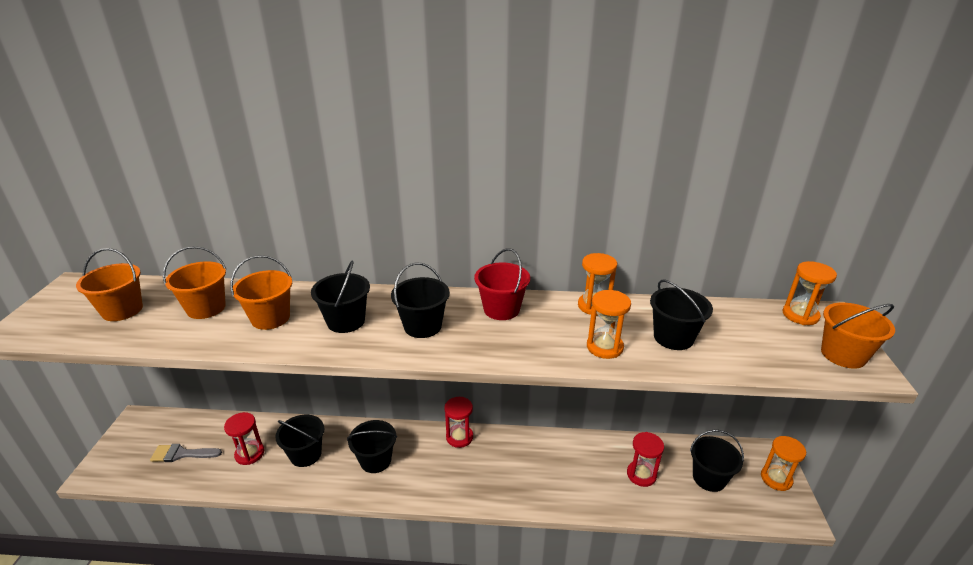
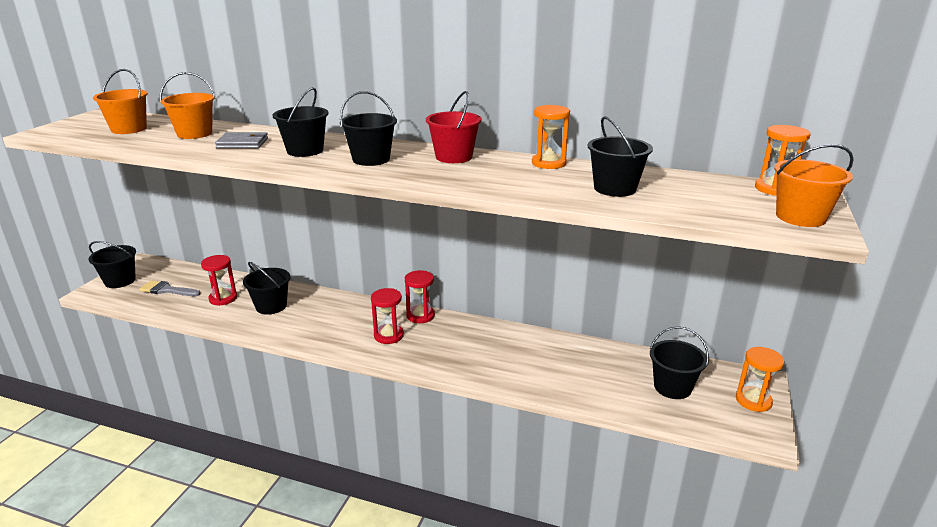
camera: 15 degrees right, 5 degrees down
(270, 318) = (242, 143): orange bucket -> grey wallet
(375, 460) = (332, 320): black bucket -> black bucket (120, 281)
(604, 347) = (536, 187): orange hourglass -> none
(641, 474) = (596, 372): red hourglass -> red hourglass (388, 335)

